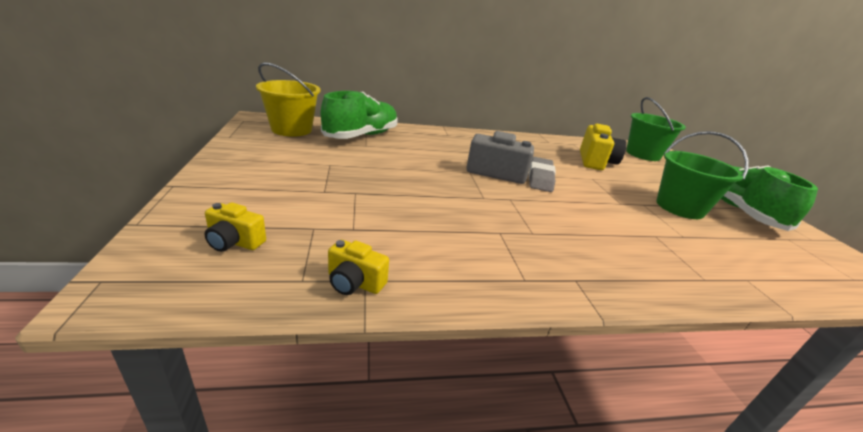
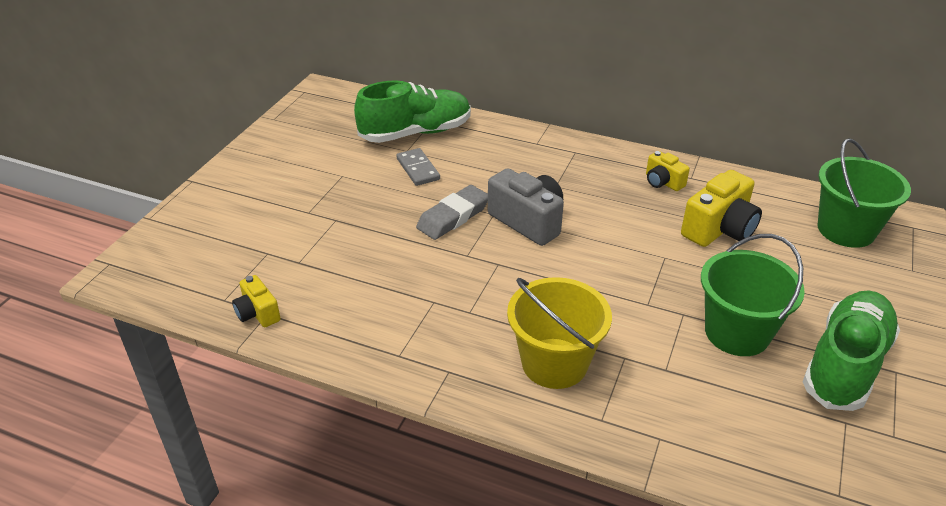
camera: 35 degrees right, 10 degrees up
(234, 242) = (201, 252): yellow camera -> yellow camera (663, 182)
(291, 129) = (343, 113): yellow bucket -> yellow bucket (554, 363)
(387, 154) = (418, 169): none -> grey domino
(540, 178) = (581, 241): grey eraser -> grey eraser (453, 217)

